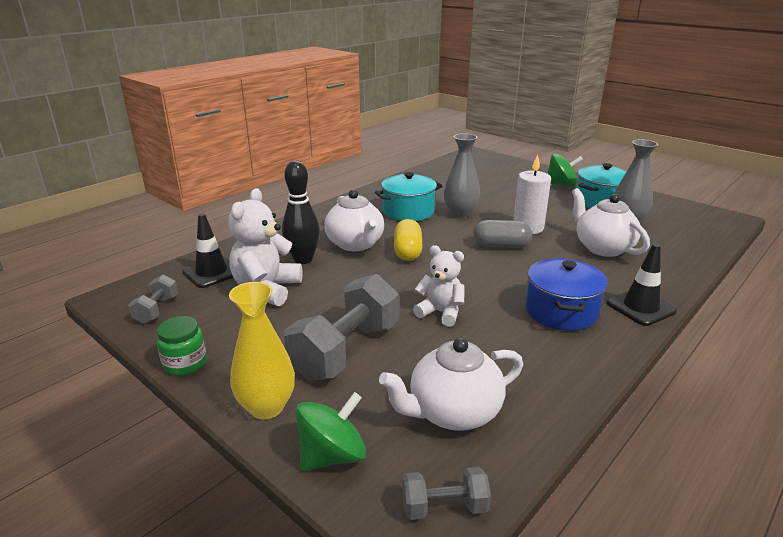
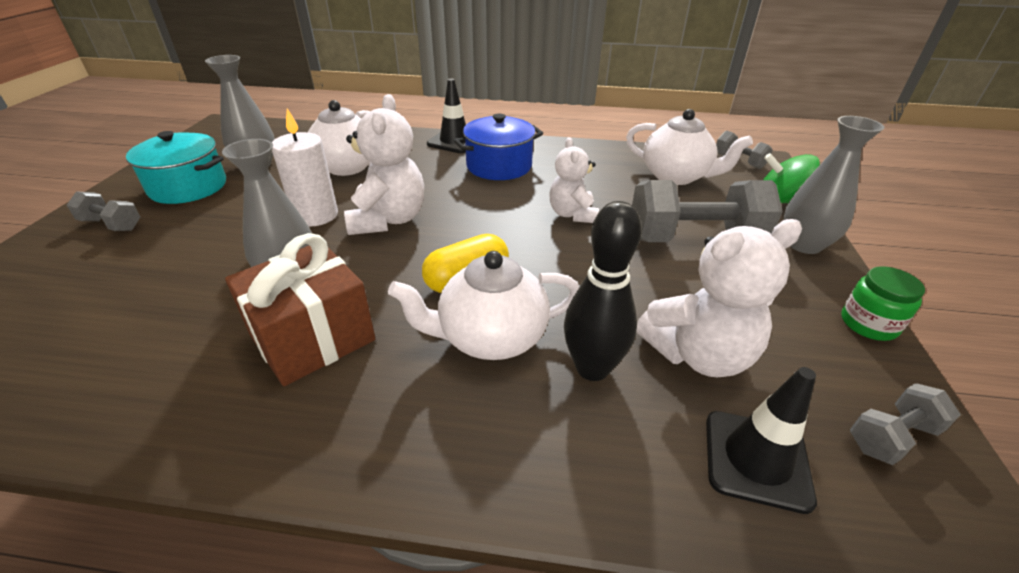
camera: 125 degrees left, 10 degrees up
(266, 407) = (804, 245): yellow vase -> grey vase
(355, 244) = (490, 338): white teapot -> white teapot turned 135 degrees counterclockwise
(408, 211) = (312, 337): turquoise pot -> brown gift
(501, 246) = (388, 220): grey capsule -> white teddy bear
(561, 184) = (112, 225): green spinning top -> grey dumbbell

